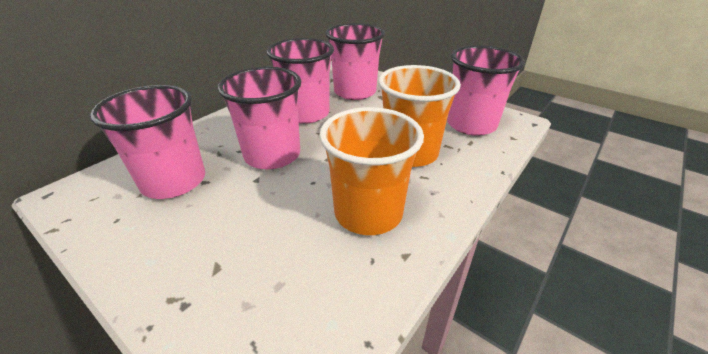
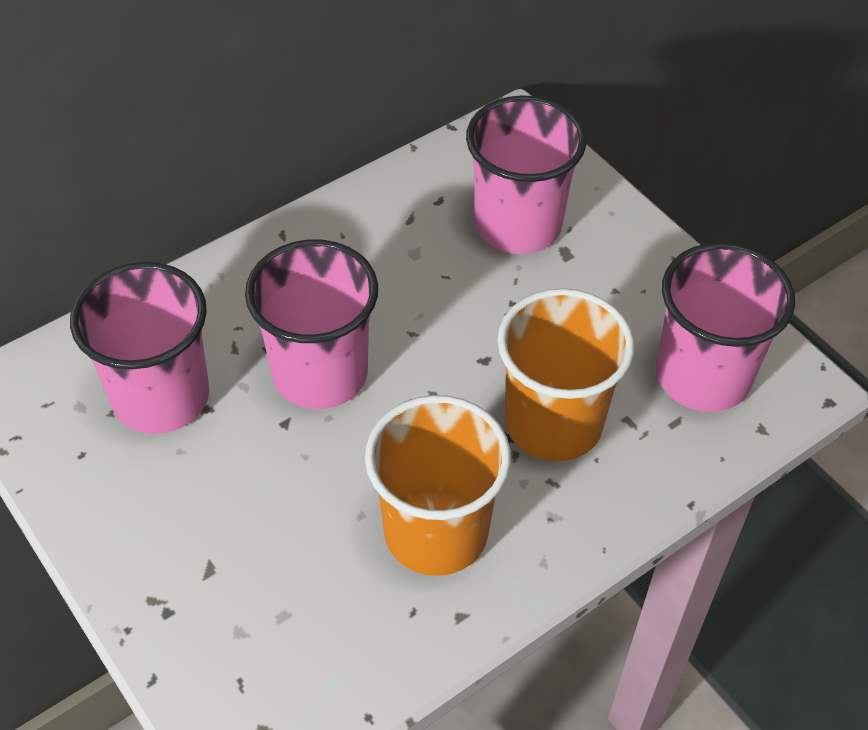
camera: 15 degrees right, 15 degrees up
(306, 113) = (403, 274): pink cup -> none

